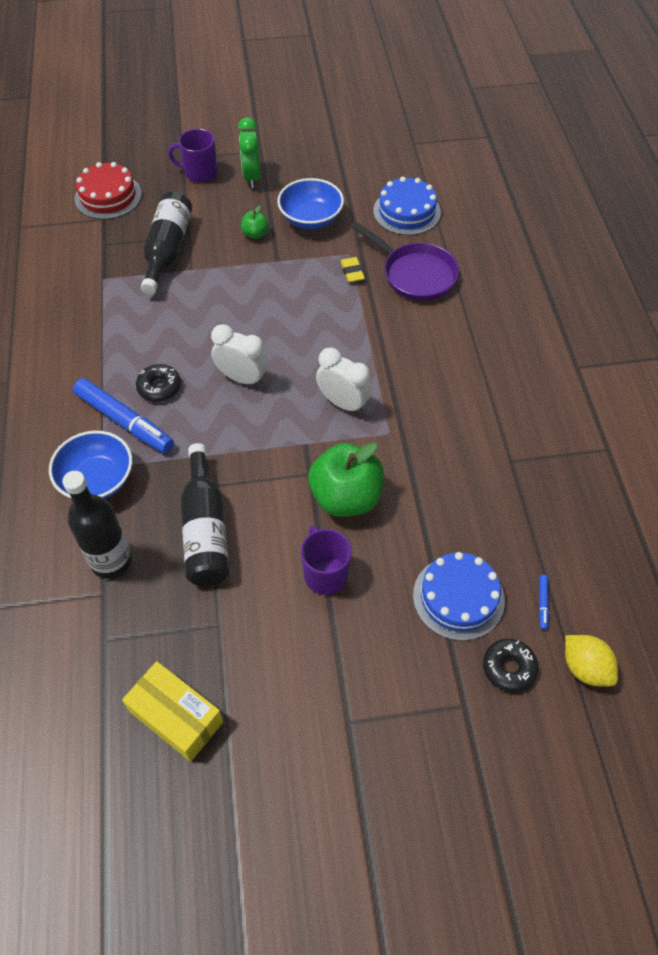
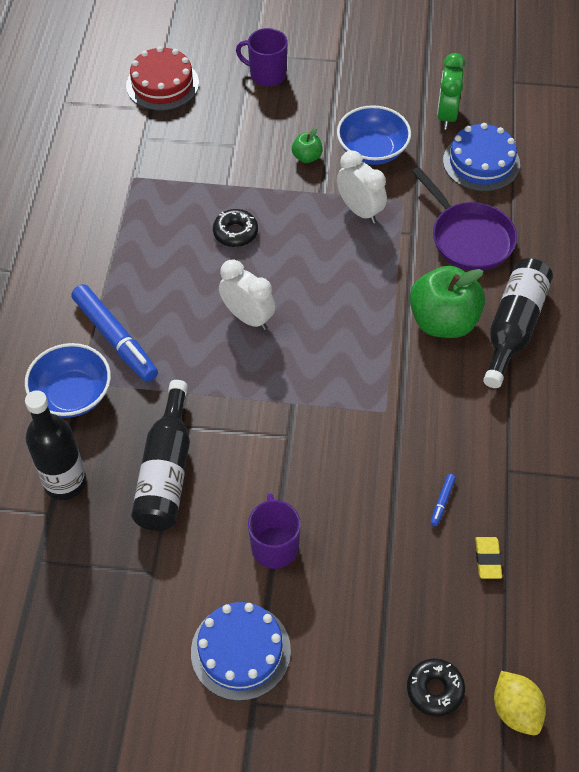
camera: 15 degrees right, 0 degrees up
(159, 387) = (160, 309): black donut -> black donut (235, 232)
(167, 250) = (208, 158): black bottle -> black bottle (513, 327)
(176, 716) = (87, 653): yellow box -> none
(251, 177) = (321, 89): green clock -> green clock (446, 115)
(343, 403) = (346, 367): white clock -> white clock (360, 210)
(346, 497) = (319, 470): green apple -> green apple (443, 321)
(352, 272) = (399, 221): yellow eraser -> yellow eraser (487, 559)
(458, 597) = (405, 604): blue cake -> blue cake (240, 651)
(542, 604) = (492, 632): blue marker -> blue marker (442, 502)

